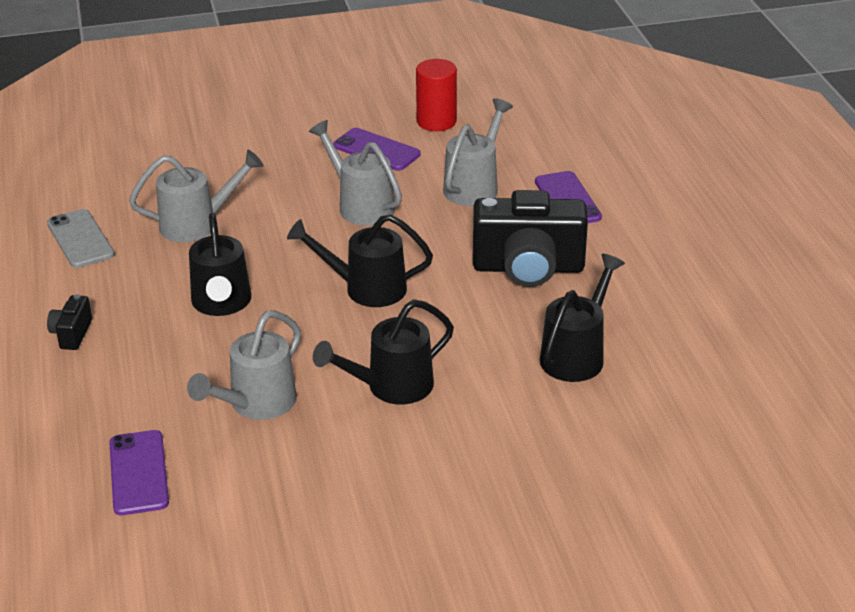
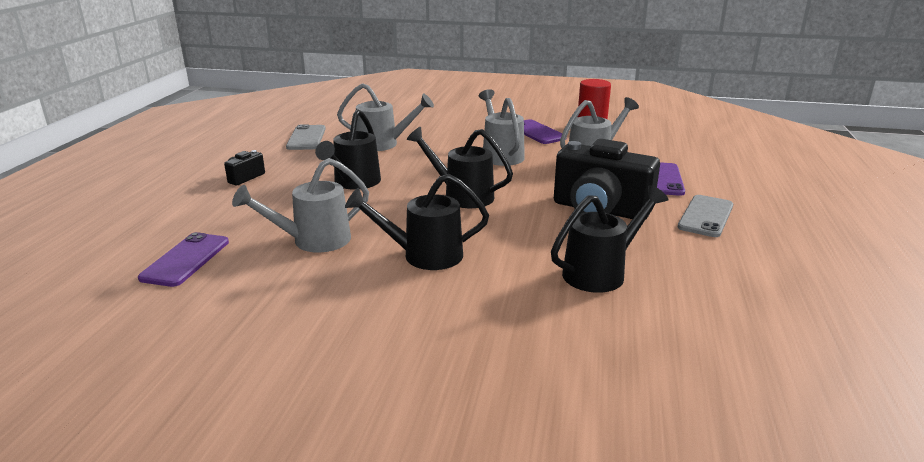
camera: 25 degrees right, 10 degrees down
(637, 247) = (706, 216): none -> grey phone

